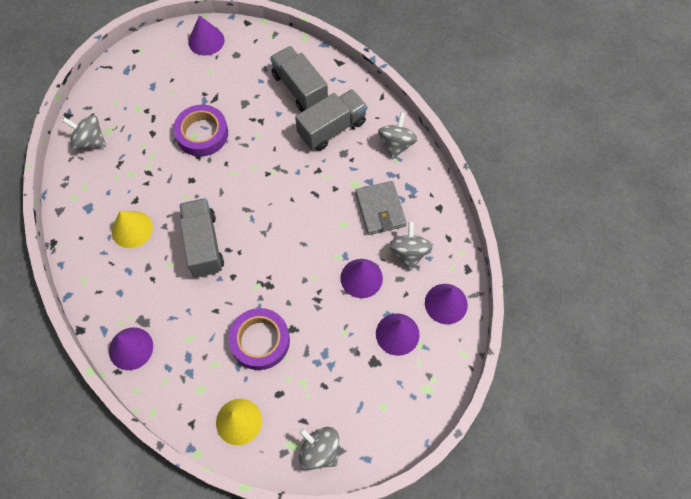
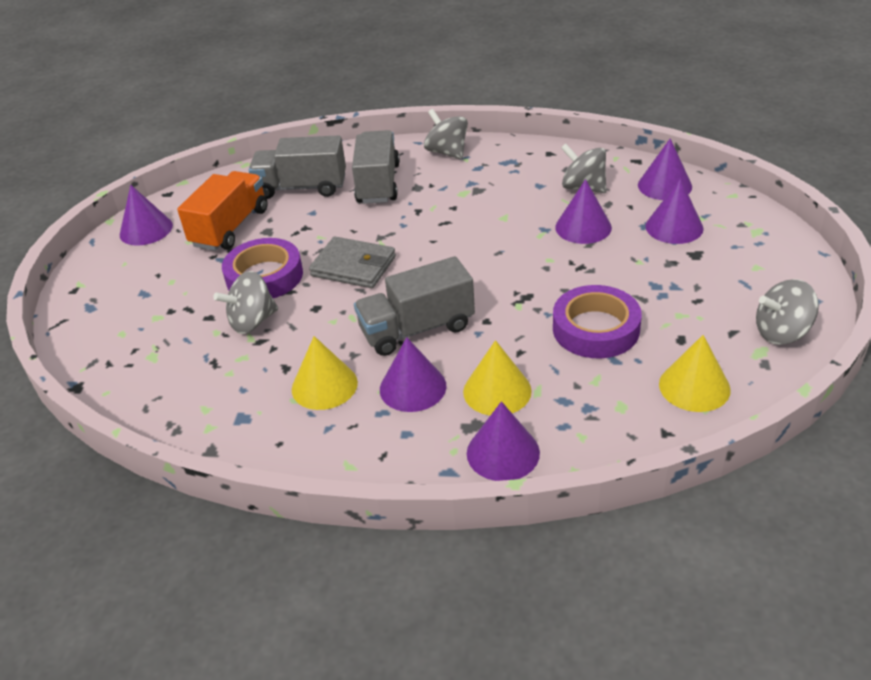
camera: 50 degrees left, 25 degrees down
(90, 141) = (145, 378): grey spinning top -> grey spinning top (252, 322)
(155, 273) = (413, 387): none -> purple cone
(176, 318) = (497, 391): none -> yellow cone
(203, 244) = (417, 329): grey truck -> grey truck turned 45 degrees counterclockwise
(235, 82) = (230, 228): none -> orange truck
(380, 209) = (512, 187): grey wallet -> grey wallet (353, 266)

